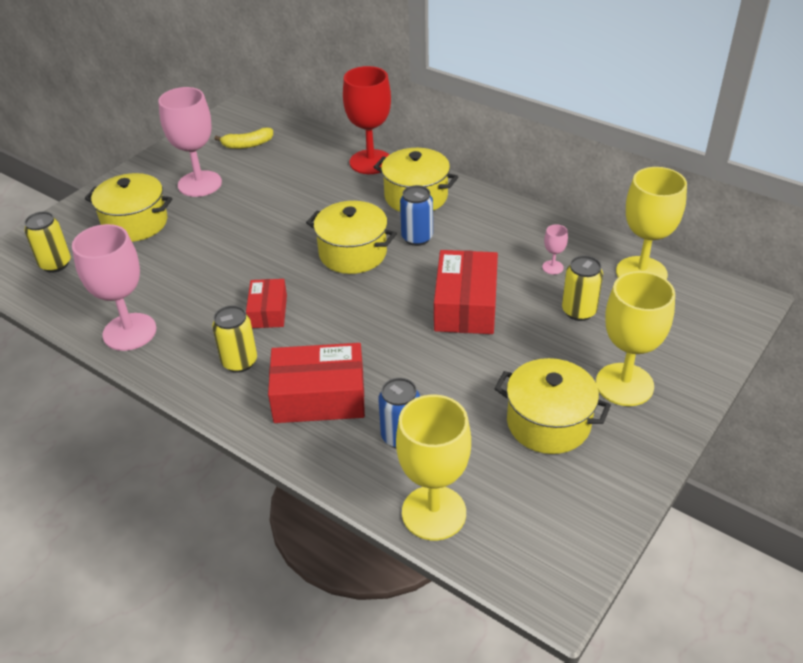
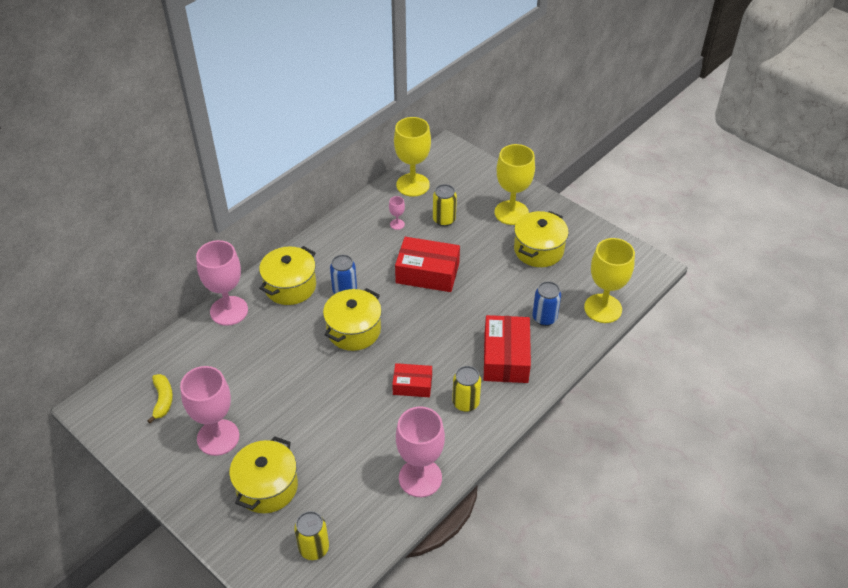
camera: 85 degrees left, 5 degrees up
(370, 162) = (229, 311): red goblet -> pink goblet

